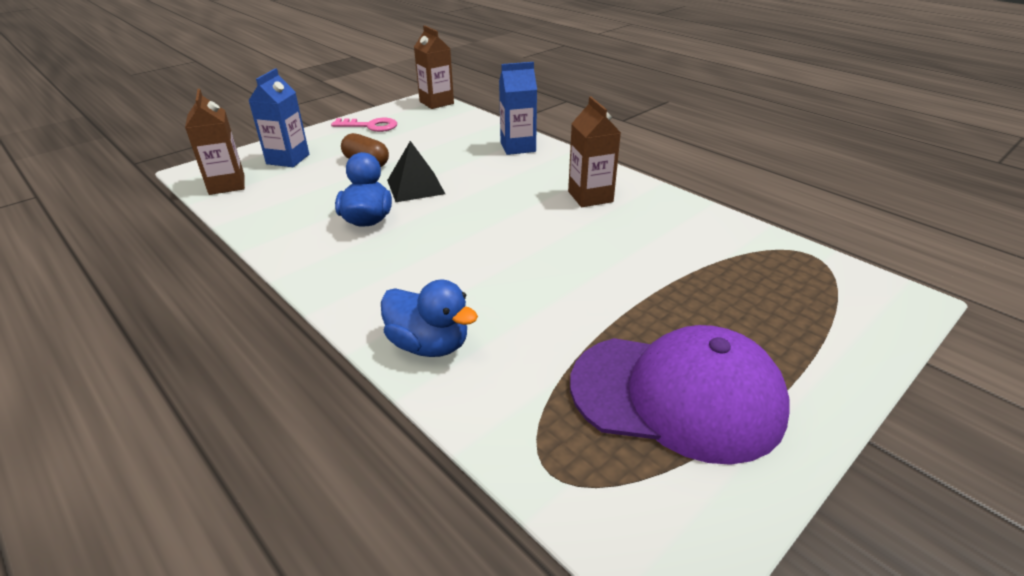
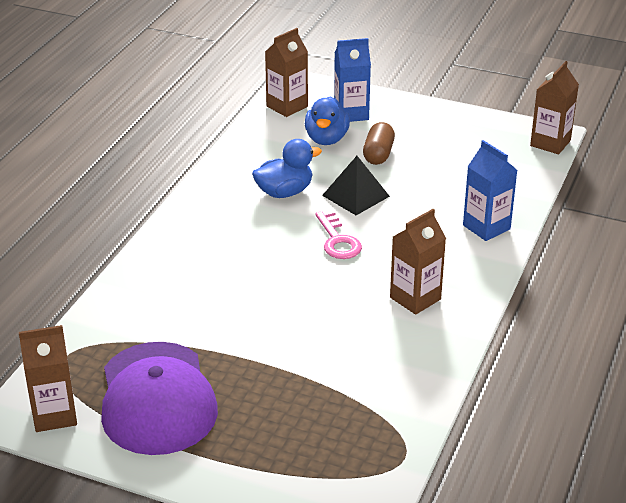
camera: 65 degrees right, 0 degrees up
(370, 126) = (454, 127): pink key -> pink key (338, 240)
(429, 345) = (150, 276): blue duck -> blue duck (326, 139)
(679, 515) = (54, 415): none -> brown carton

